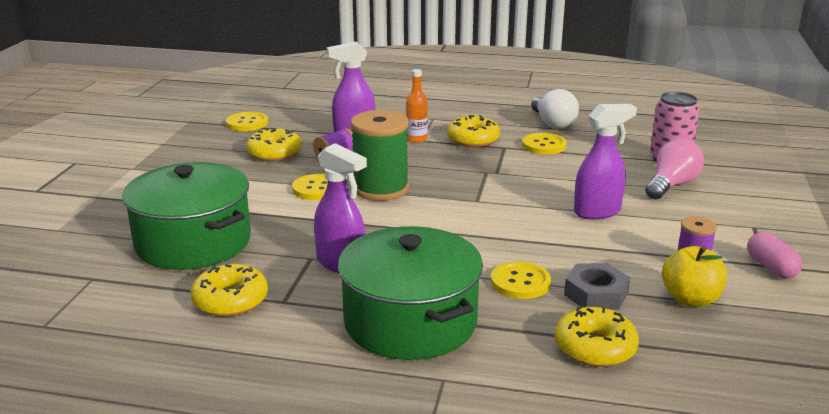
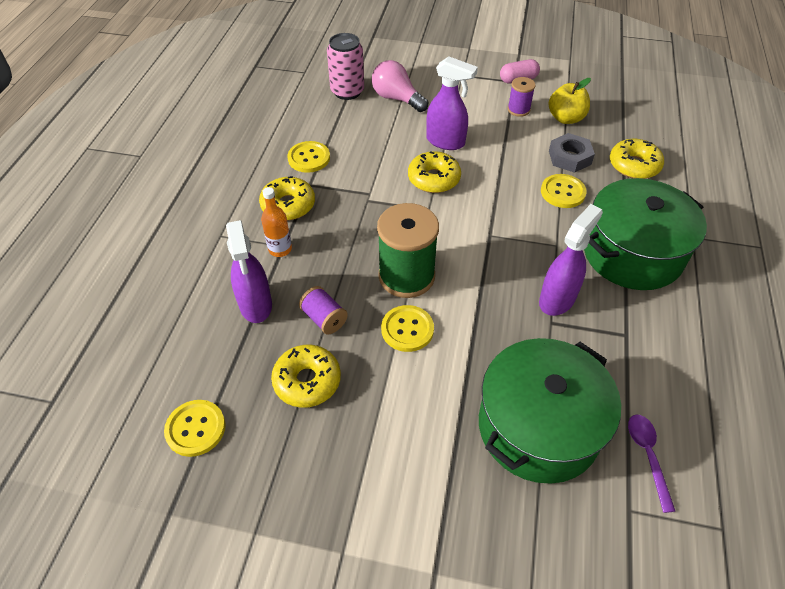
camera: 90 degrees left, 25 degrees up
(136, 294) = (648, 456): none -> purple spoon
(230, 300) = (636, 374): yellow donut -> yellow donut (434, 179)
(552, 123) = (254, 147): white light bulb -> none
(597, 212) = (446, 142): purple spray bottle -> purple spray bottle turned 135 degrees clockwise

